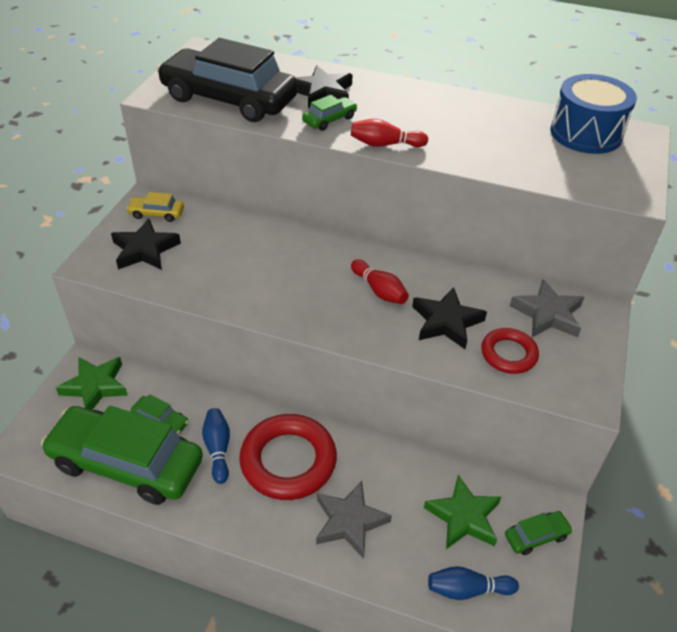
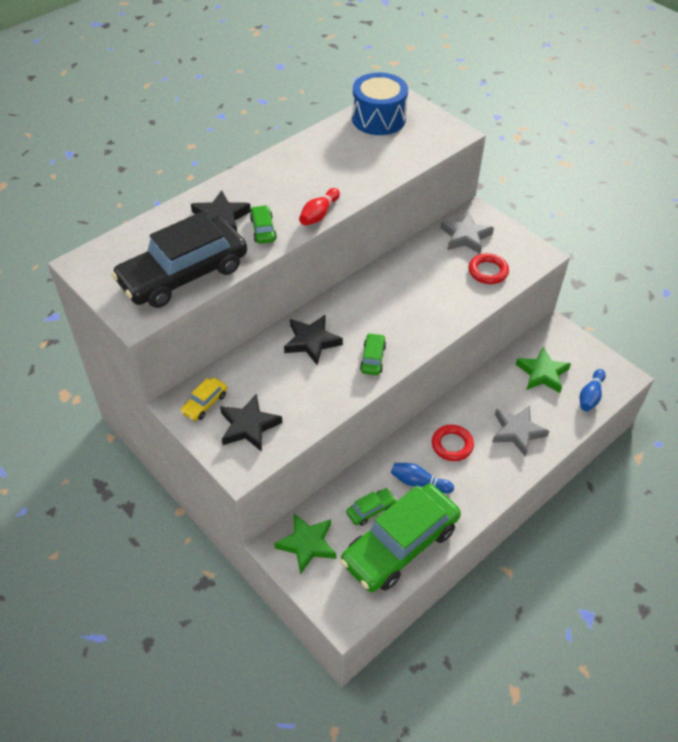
camera: 60 degrees left, 5 degrees up
(288, 461) = (452, 445): red ring -> red ring, size x0.56
(379, 290) = (391, 305): red bowling pin -> none
(446, 322) = (442, 286): black star -> black star (311, 342)
(536, 536) = (571, 347): green car -> green car (373, 358)

